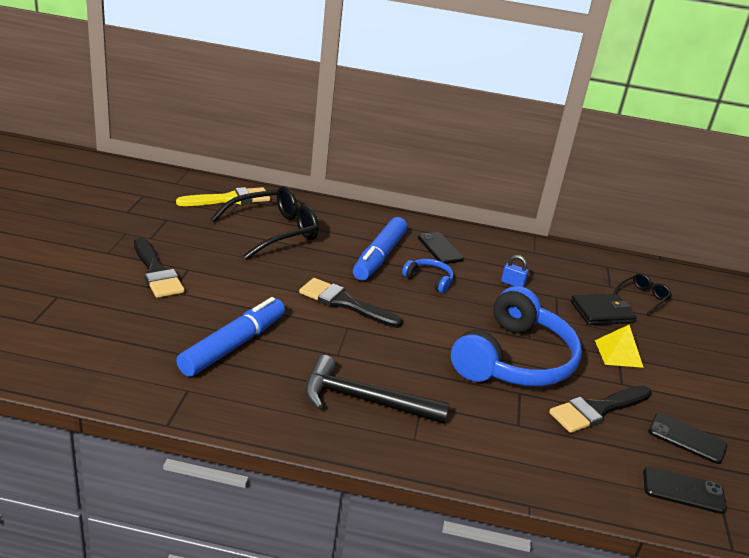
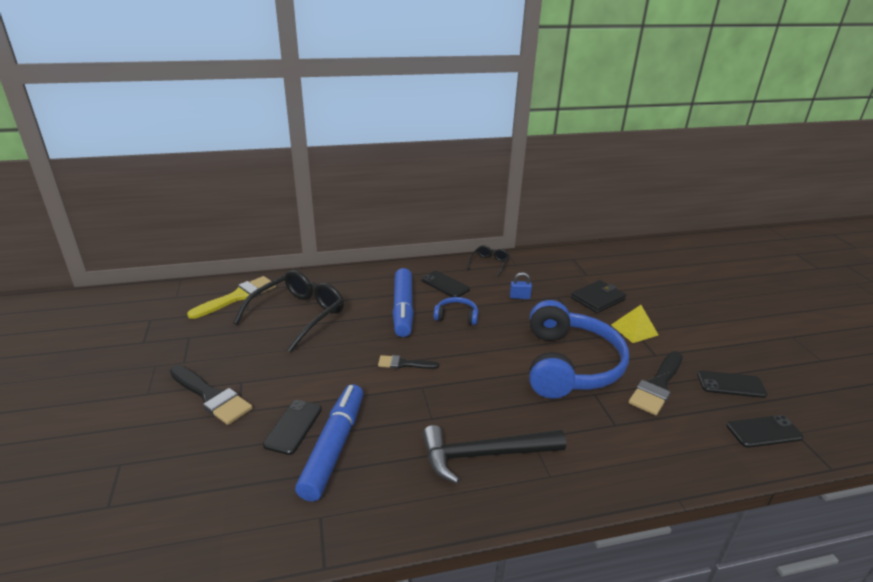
camera: 20 degrees left, 0 degrees up
(209, 318) = (293, 427): none -> black phone
(344, 303) = (404, 364): black brush -> black brush, size x0.58
(642, 297) = (614, 276): black glasses -> black glasses (489, 263)

